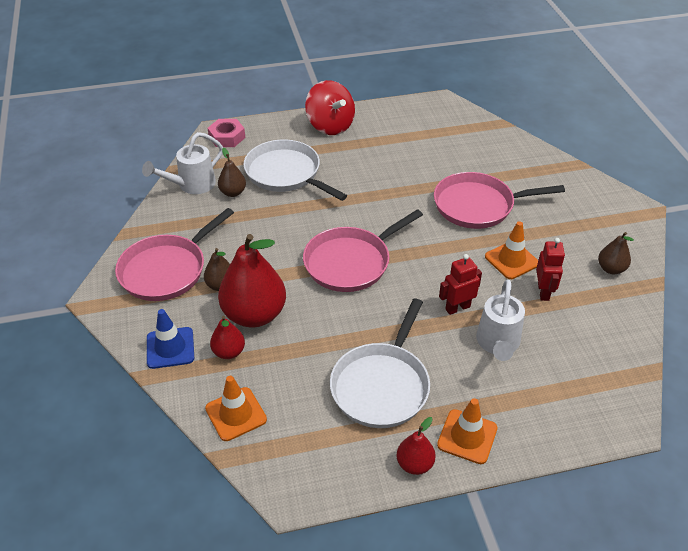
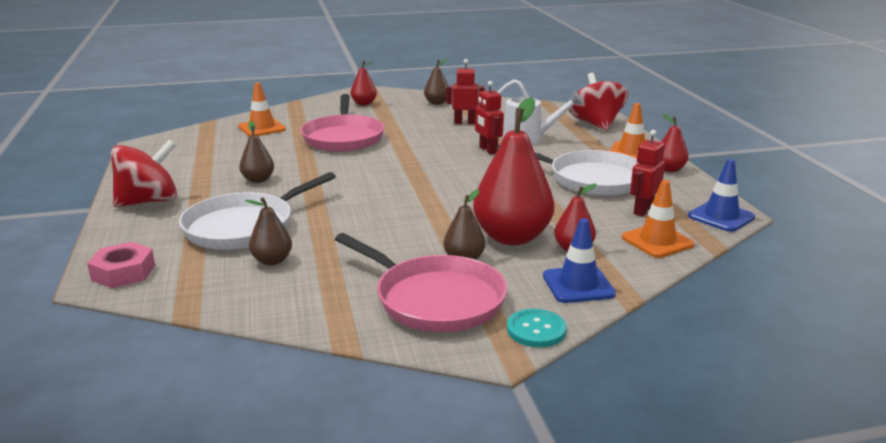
camera: 90 degrees left, 20 degrees down
(116, 319) = (536, 330): none -> turquoise button
(191, 185) = (240, 294): white watering can -> none
(284, 481) = (721, 217): none -> blue traffic cone
(302, 416) = (643, 210): none -> red robot
(350, 262) = (424, 190): pink pan -> none
(371, 168) = (258, 180): none -> brown pear
(511, 260) = (424, 130): orange traffic cone -> orange traffic cone (262, 128)
(567, 416) = (596, 124): none -> red spinning top
(589, 212) = (364, 104): none -> red pear

